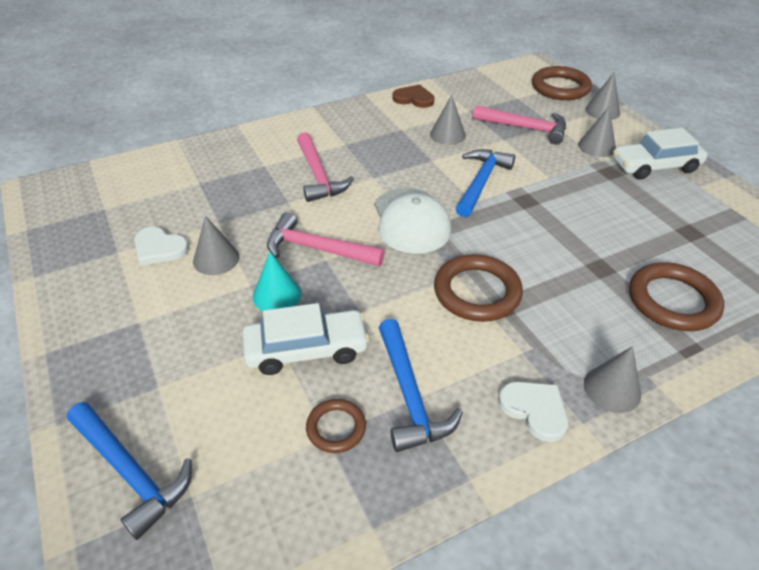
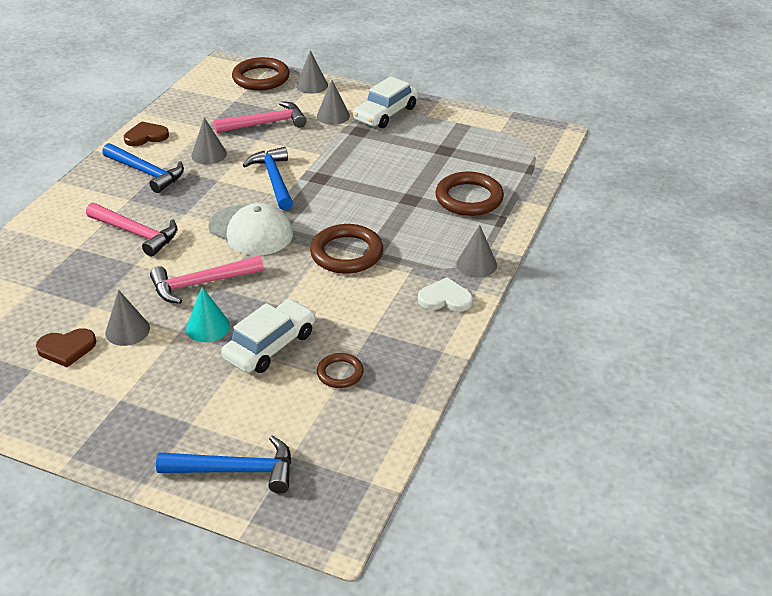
camera: 40 degrees left, 5 degrees down
(159, 248) = (67, 348): white heart -> brown heart
(409, 395) = (365, 332): blue hammer -> blue hammer (146, 172)

